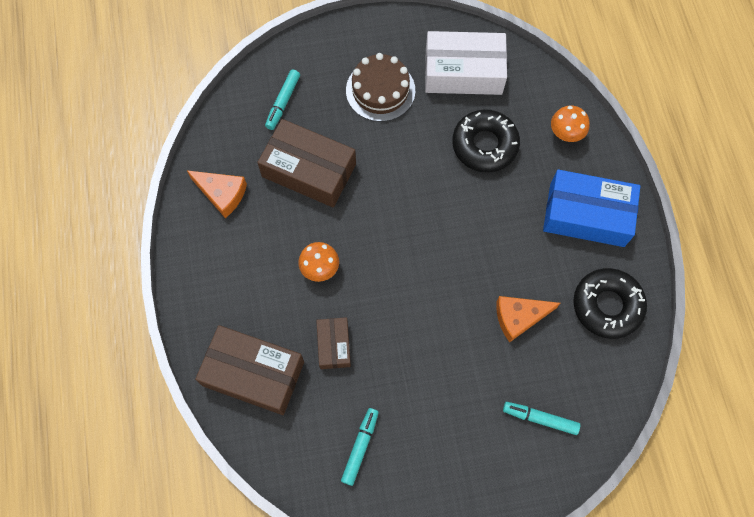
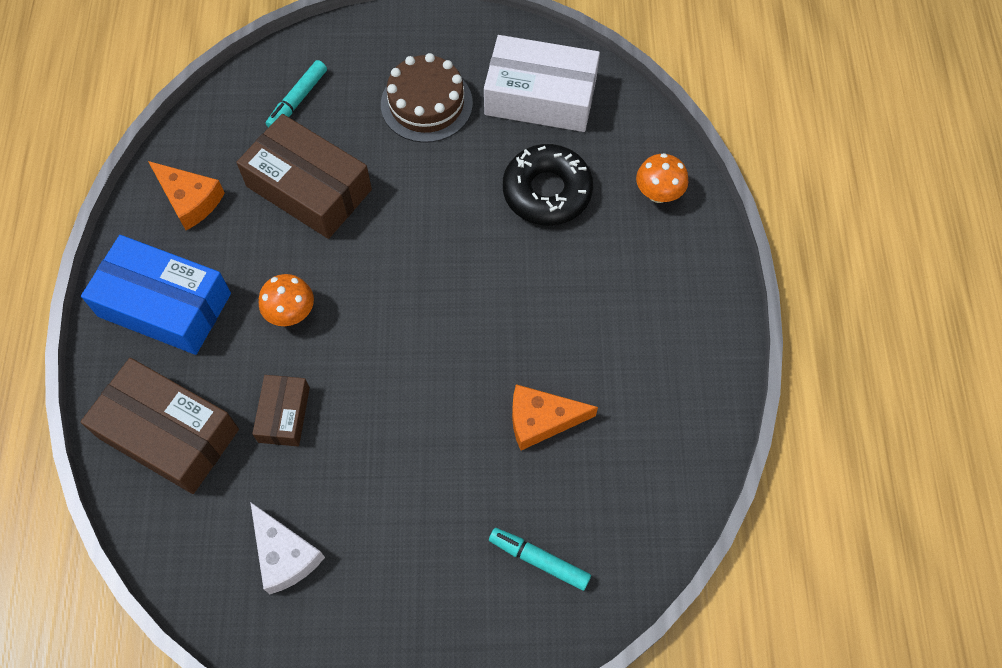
camera: 10 degrees right, 5 degrees down
(360, 447) = (284, 555): turquoise marker -> white cheese
(586, 215) = (664, 301): blue box -> blue box (165, 305)
(607, 305) = (666, 424): black donut -> none

